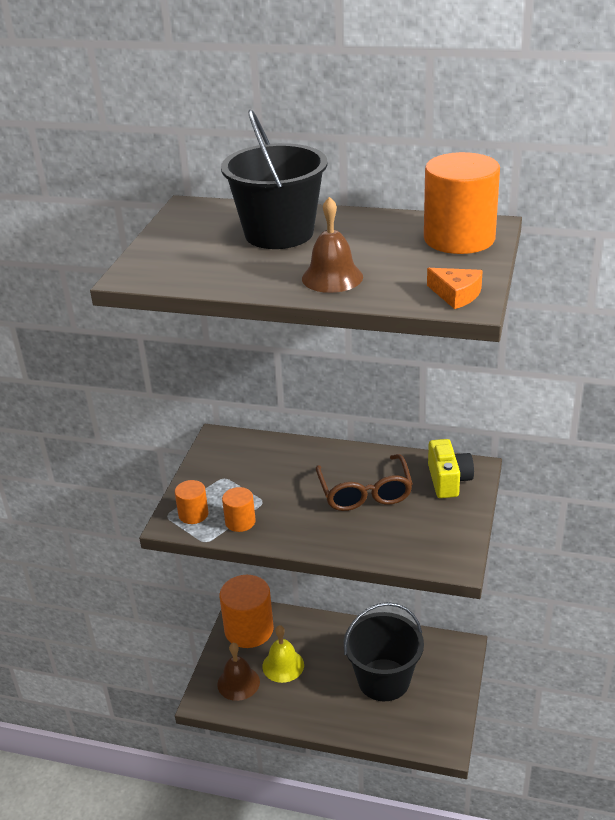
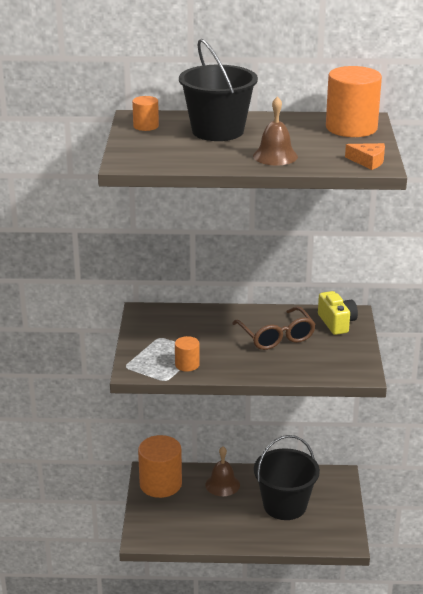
camera: 15 degrees left, 5 degrees down
(193, 514) = (147, 363): orange cylinder -> orange cylinder (146, 126)
(238, 683) = (165, 523): brown bell -> brown bell (222, 484)
(283, 665) = (199, 506): yellow bell -> none

